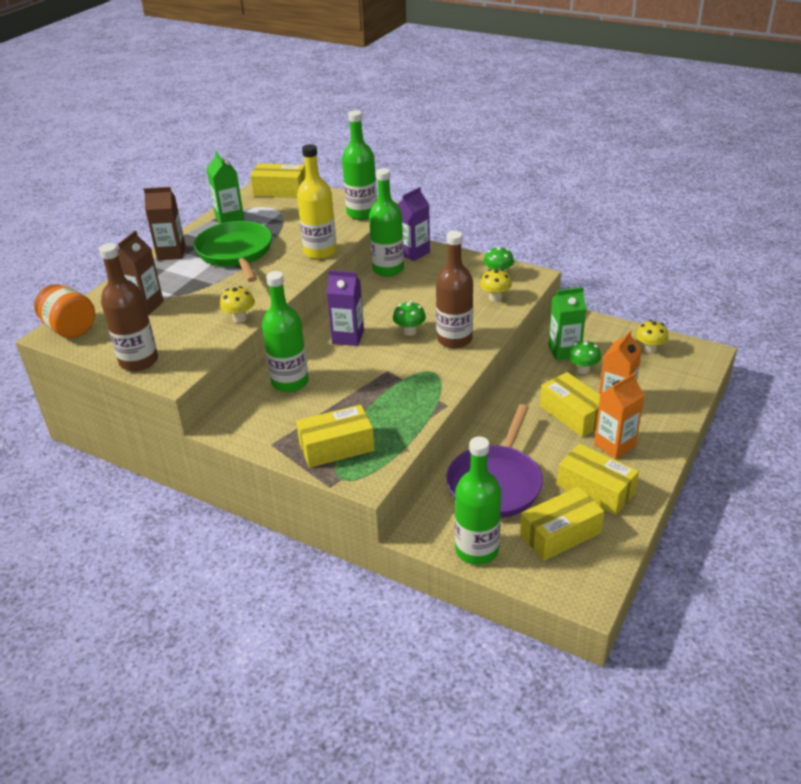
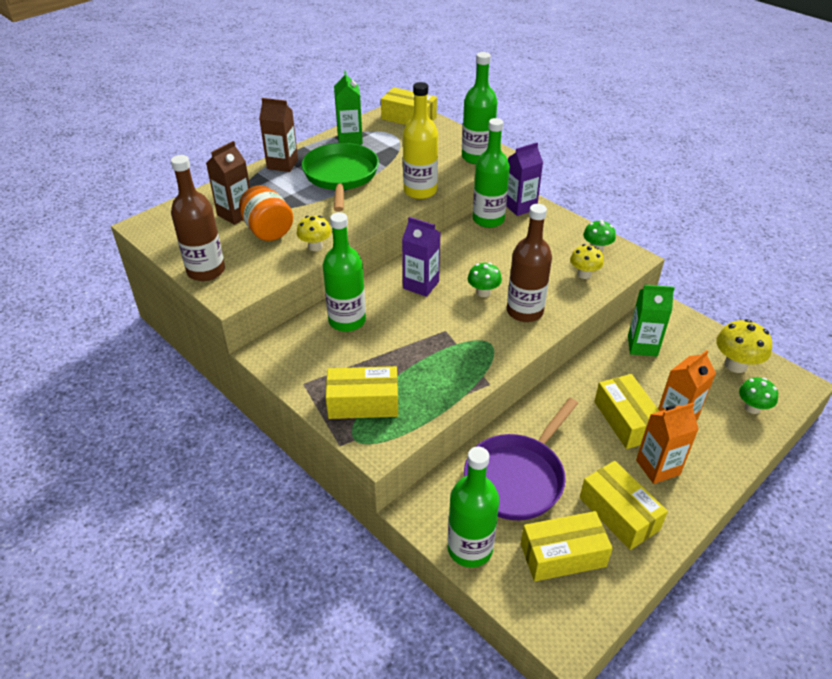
camera: 15 degrees right, 5 degrees up
(70, 329) = (161, 223): orange jar -> orange jar (268, 231)
(582, 369) = (654, 371): green mushroom -> green mushroom (752, 408)
(649, 349) = (735, 365): yellow mushroom -> yellow mushroom, size x1.50

